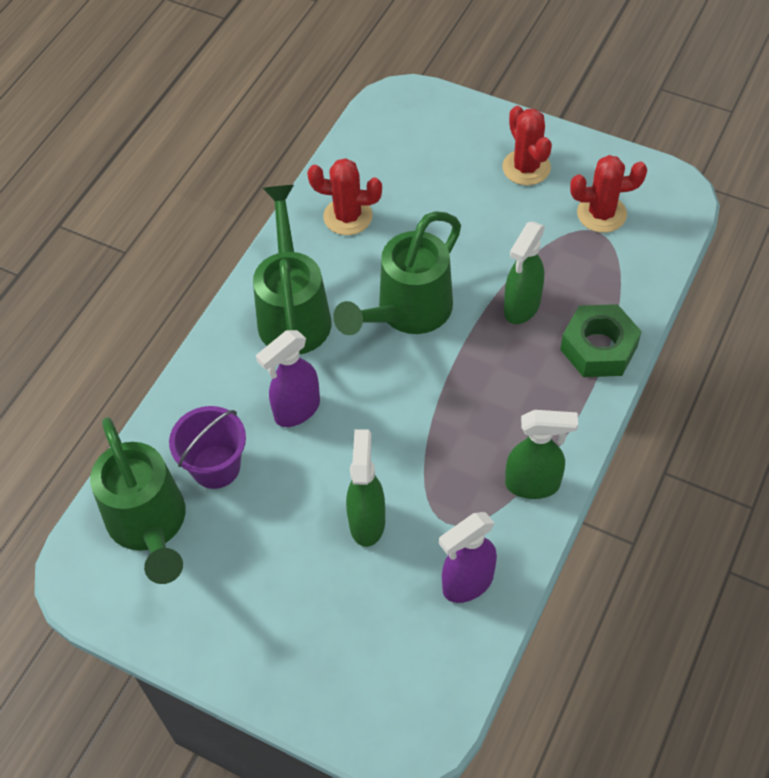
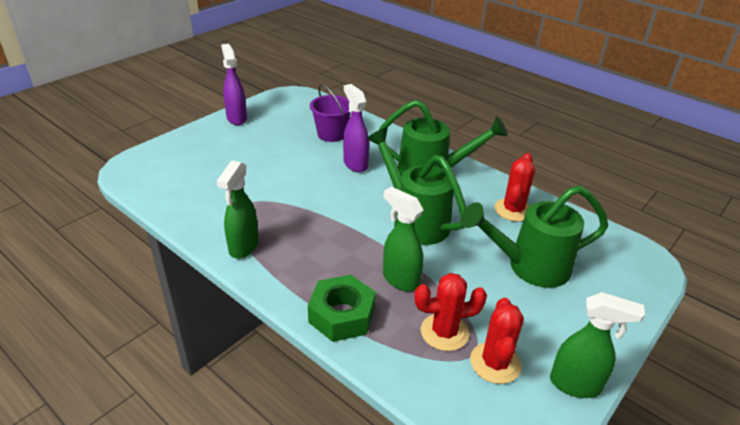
camera: 100 degrees right, 20 degrees down
(150, 527) = (307, 113): green watering can -> green watering can (528, 267)
(367, 521) = (264, 176): green spray bottle -> green spray bottle (575, 385)
(467, 583) = (196, 203): purple spray bottle -> purple spray bottle (236, 118)
(526, 167) = (561, 323): red cactus -> red cactus (444, 332)

